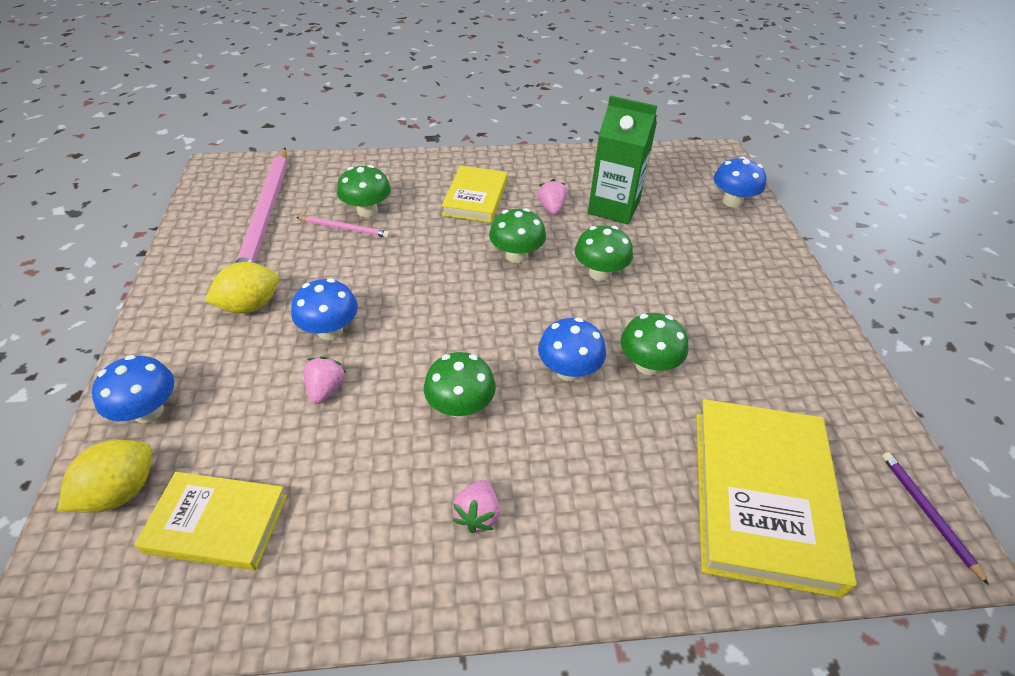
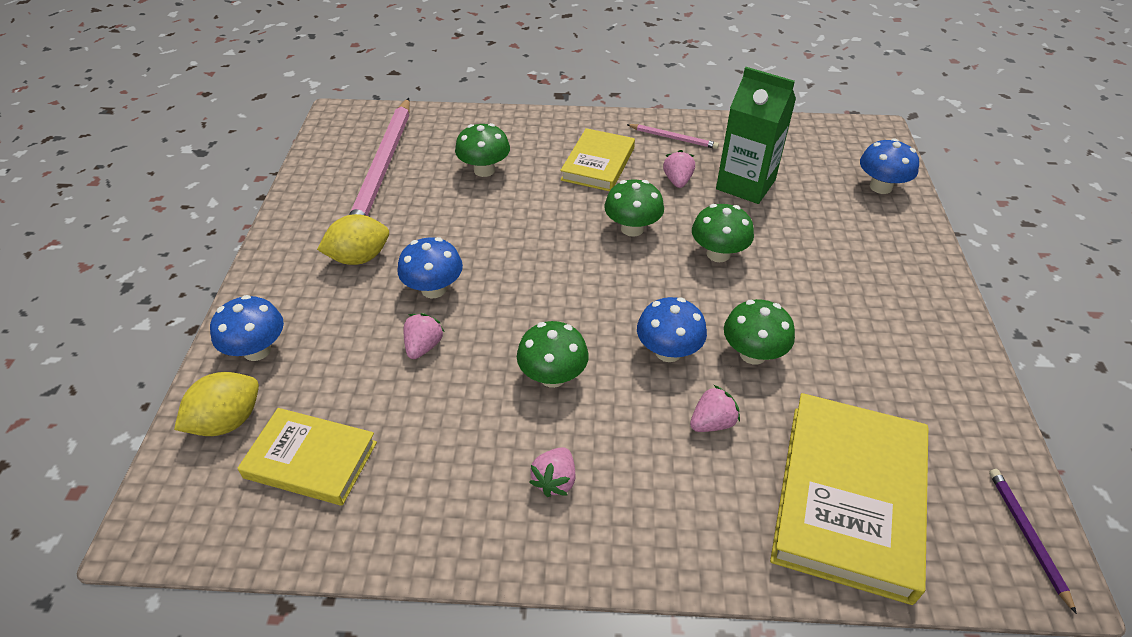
camera: 10 degrees right, 0 degrees up
(344, 228) = (459, 187): pink pencil -> pink pencil (673, 138)
(621, 437) = (712, 423): none -> pink strawberry

